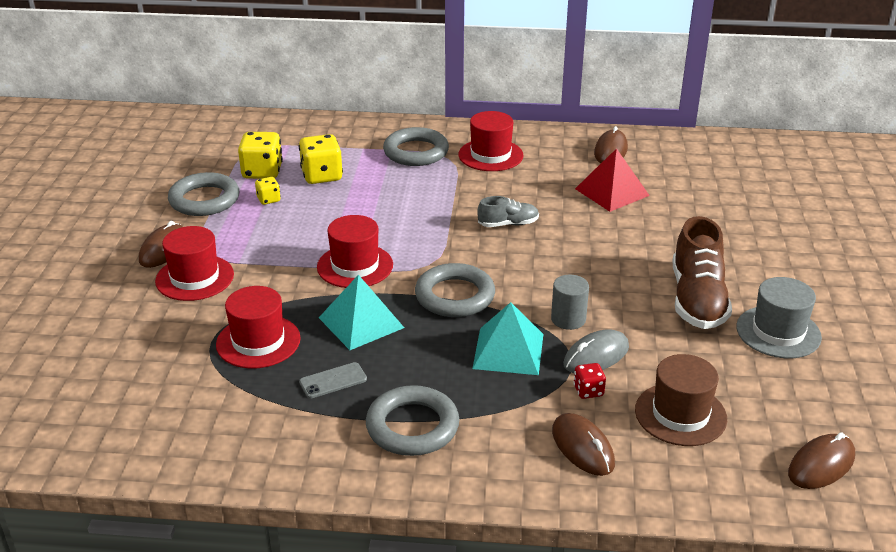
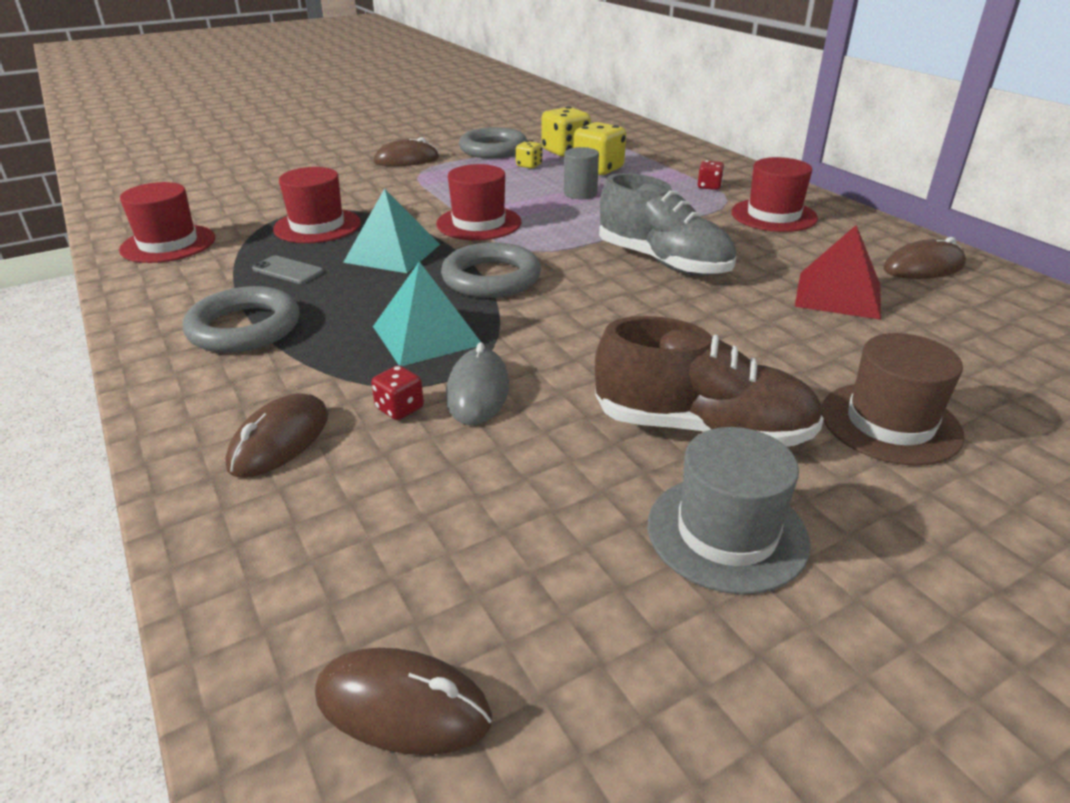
camera: 55 degrees right, 0 degrees up
(195, 278) = (381, 180): red hat -> red hat (168, 244)
(416, 152) = (709, 186): grey ring -> red dice
(508, 224) = (663, 262): grey shoe -> grey shoe, size x1.88
(568, 319) = (531, 350): grey cylinder -> grey cylinder (580, 193)
(596, 356) = (478, 391): grey mouse -> grey mouse turned 75 degrees clockwise
(680, 414) = (414, 498): brown hat -> brown hat (890, 423)
(697, 300) = (702, 428): brown shoe -> brown shoe turned 135 degrees counterclockwise

